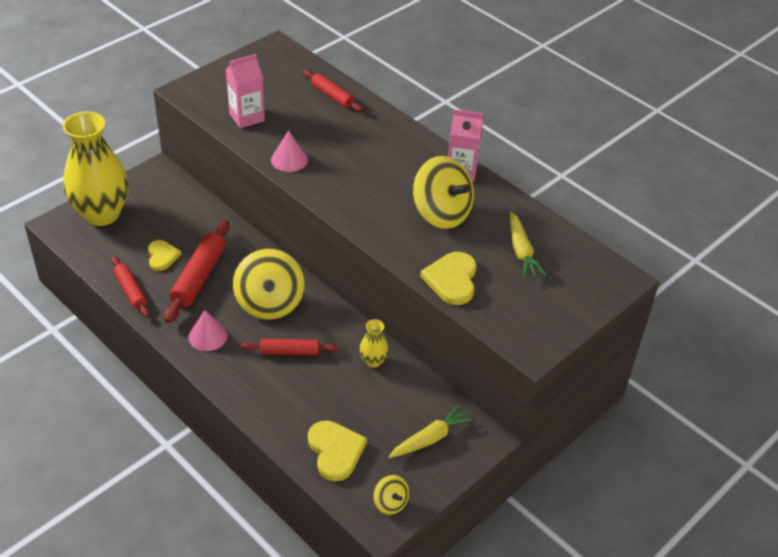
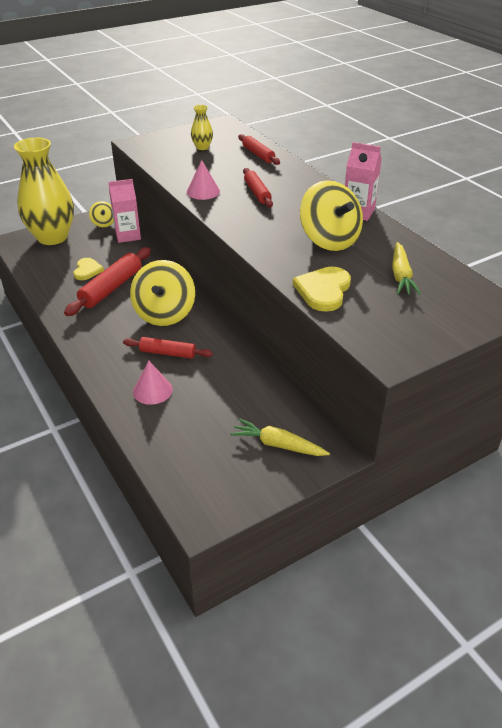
camera: 15 degrees right, 5 degrees down
(130, 291) = (49, 292): red rolling pin -> red rolling pin (257, 193)
(208, 336) = (99, 332): pink cone -> pink cone (152, 390)
(247, 117) = (179, 162): pink carton -> pink carton (128, 235)
(335, 451) = (179, 442): yellow heart -> none
(373, 361) = (243, 370): yellow vase -> yellow vase (202, 147)
(390, 503) = (219, 499): yellow spinning top -> yellow spinning top (103, 223)
(430, 438) = (278, 445): yellow carrot -> yellow carrot turned 135 degrees counterclockwise

